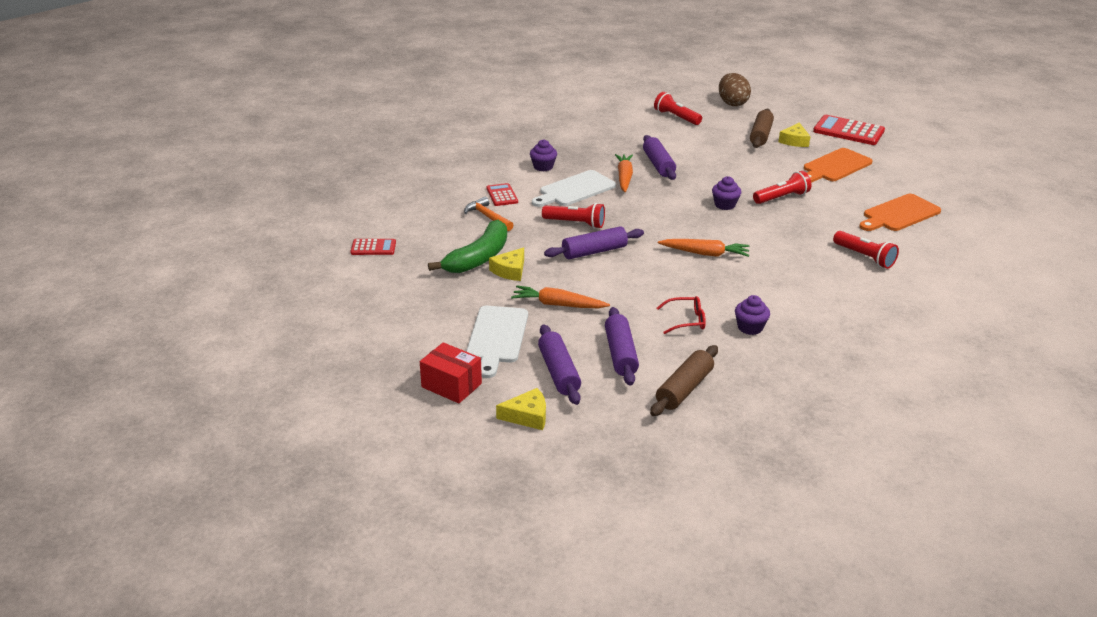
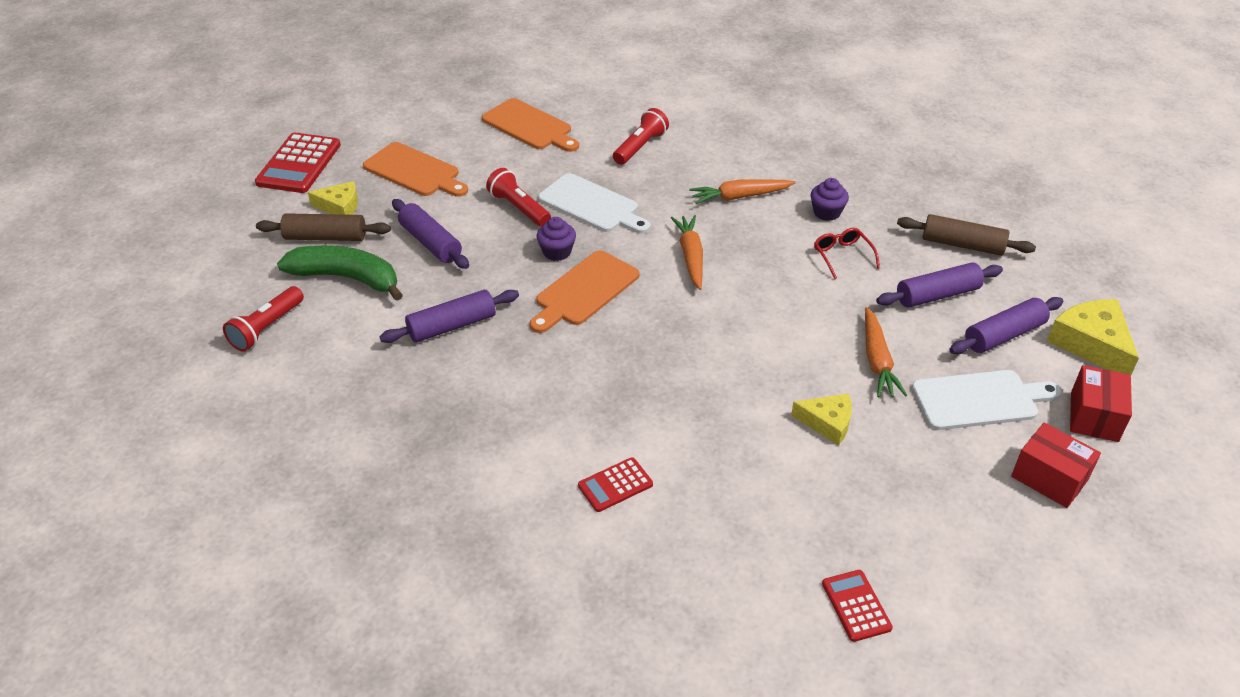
camera: 105 degrees left, 10 degrees up
(411, 343) = (1049, 478): none -> red box
(479, 258) = (814, 464): green banana -> green banana (347, 278)
(488, 217) = (693, 485): orange hammer -> none
(527, 416) = (1091, 344): yellow cheese -> yellow cheese, size x1.56
(543, 167) = (496, 456): purple cupcake -> none
(575, 190) = (565, 402): white cutting board -> white cutting board (592, 205)
(575, 223) = (668, 382): red flashlight -> none
(594, 251) = (735, 351): purple rolling pin -> purple rolling pin (431, 242)
(624, 177) = (506, 355): orange carrot -> orange carrot (740, 197)
(678, 209) = (584, 291): none -> orange cutting board
(732, 103) = (203, 274): brown egg -> none

